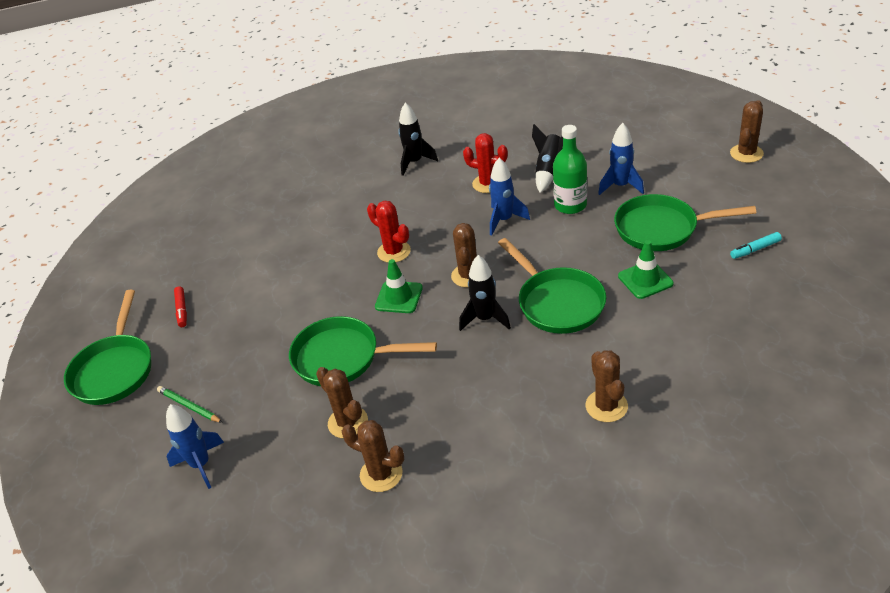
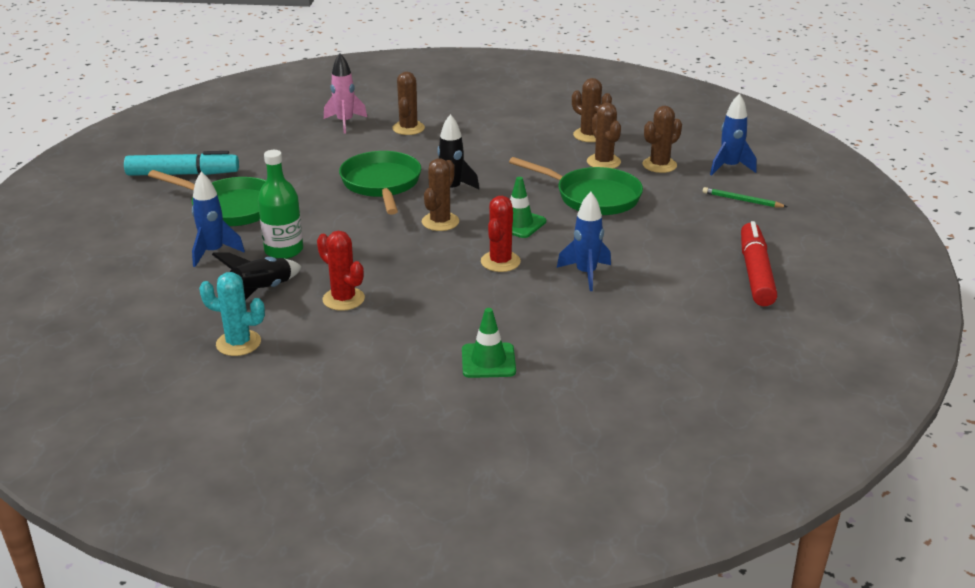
camera: 165 degrees left, 10 degrees down
(114, 370) = (824, 242): green pan -> none
(182, 310) = (755, 273): red marker -> red marker, size x2.06
(189, 406) = (742, 200): green pencil -> green pencil turned 150 degrees clockwise
(394, 252) = (500, 262): red cactus -> red cactus turned 45 degrees clockwise
(415, 162) = (407, 356): black rocket -> none
(504, 220) = (363, 257): blue rocket -> blue rocket (586, 274)
(526, 136) = (238, 343): none -> turquoise cactus
(645, 280) = (294, 179): green traffic cone -> green traffic cone (488, 361)
(689, 389) = (345, 122): none -> pink rocket
(746, 153) = (55, 243): brown cactus -> brown cactus (659, 165)
(755, 249) = (183, 174): turquoise marker -> turquoise marker, size x2.06

